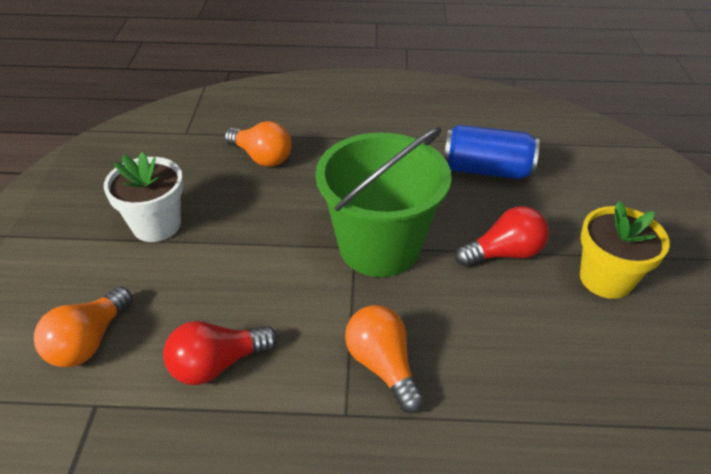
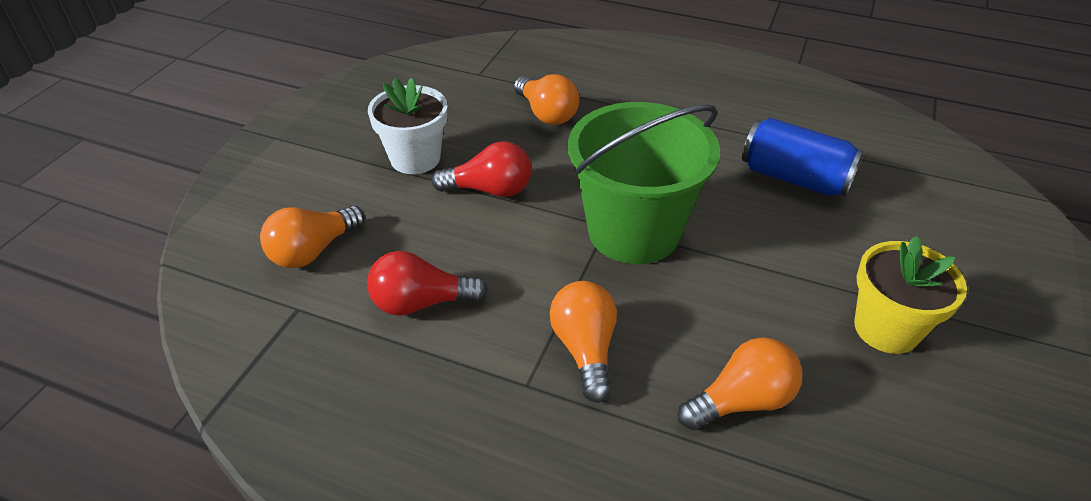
camera: 20 degrees right, 0 degrees up
(504, 253) = (773, 271): red light bulb -> red light bulb (490, 190)
(527, 373) = (741, 401): none -> orange light bulb

